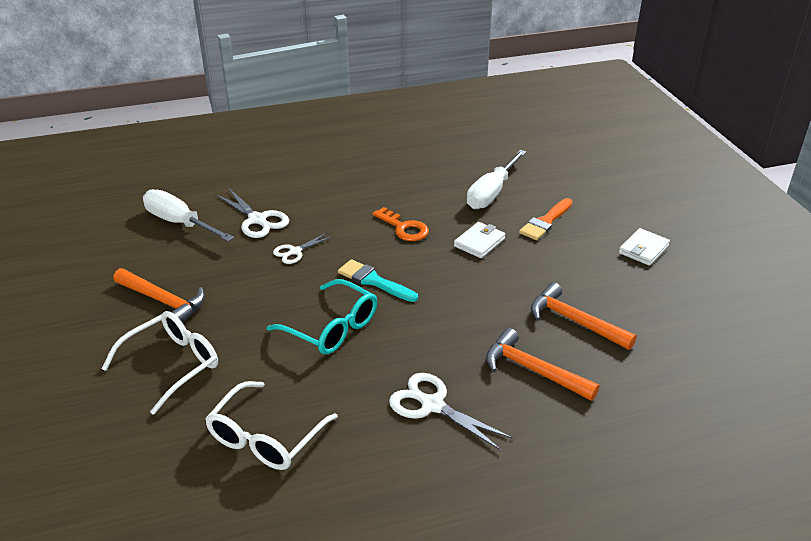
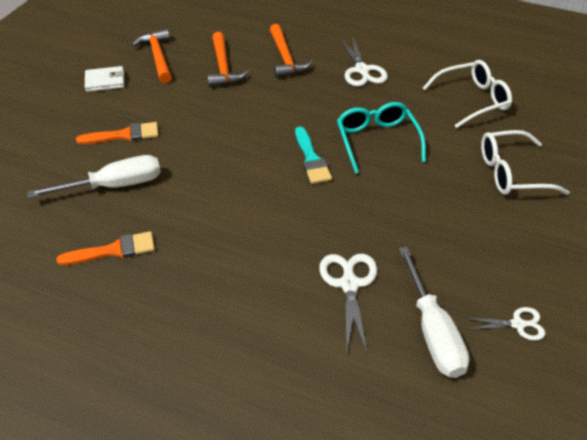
camera: 140 degrees left, 10 degrees up
(163, 301) = (495, 234): orange hammer -> orange hammer (158, 57)
(295, 251) = (346, 222): white scissors -> white scissors (518, 324)
(404, 228) = (232, 193): orange key -> none
(432, 167) = (113, 250): none -> orange brush
(479, 242) = (196, 146): white wallet -> none

